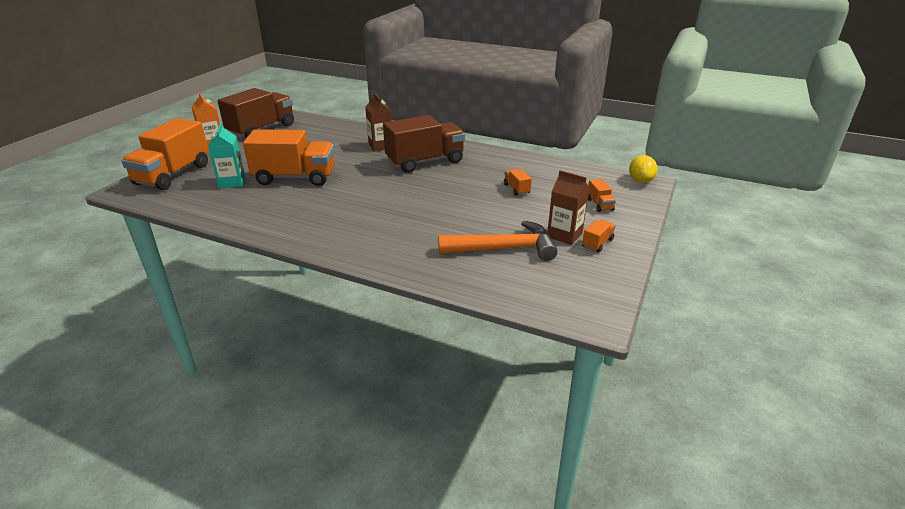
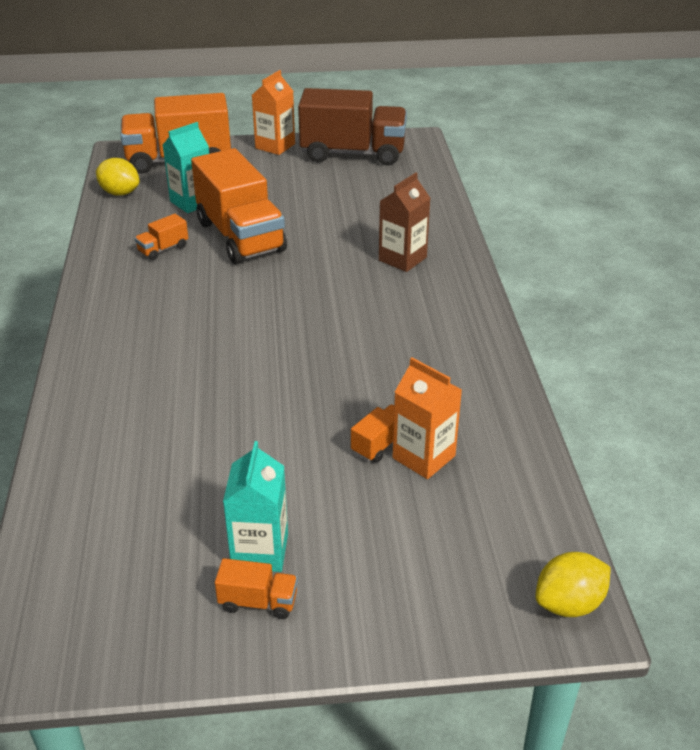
camera: 60 degrees right, 5 degrees up
(177, 201) = (120, 193): none -> yellow lemon
(425, 161) = (390, 317): brown truck -> none
(504, 248) = (172, 494): orange hammer -> none
(534, 182) = (423, 457): none -> orange carton
(564, 235) = (260, 551): brown carton -> turquoise carton
(599, 205) = (408, 567): orange truck -> orange truck (163, 249)

